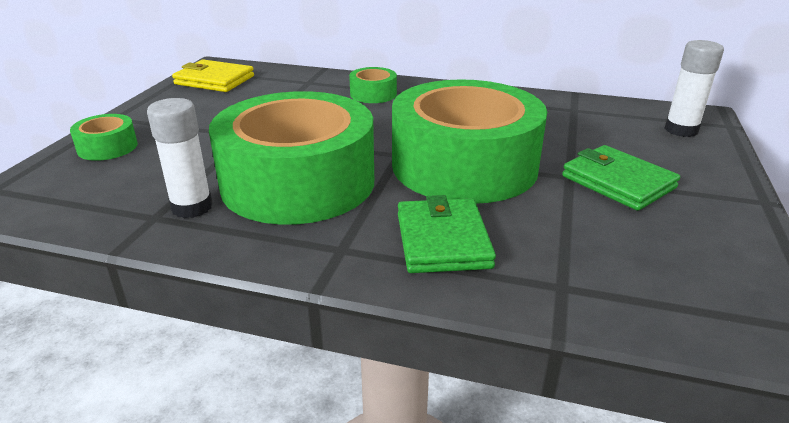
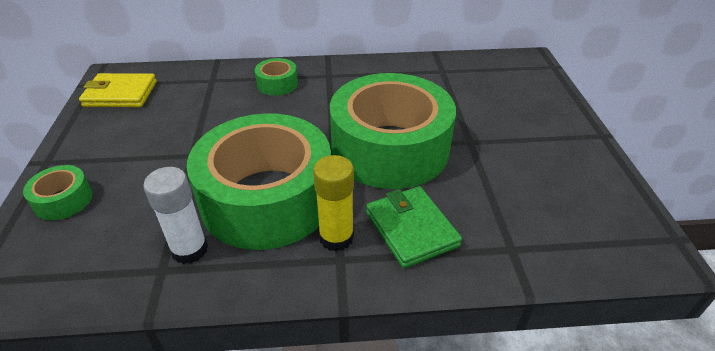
camera: 20 degrees left, 10 degrees up
(349, 229) = (336, 237): none -> yellow glue stick
(618, 182) = (505, 139): green wallet -> none
(681, 130) = (524, 77): white glue stick -> none

